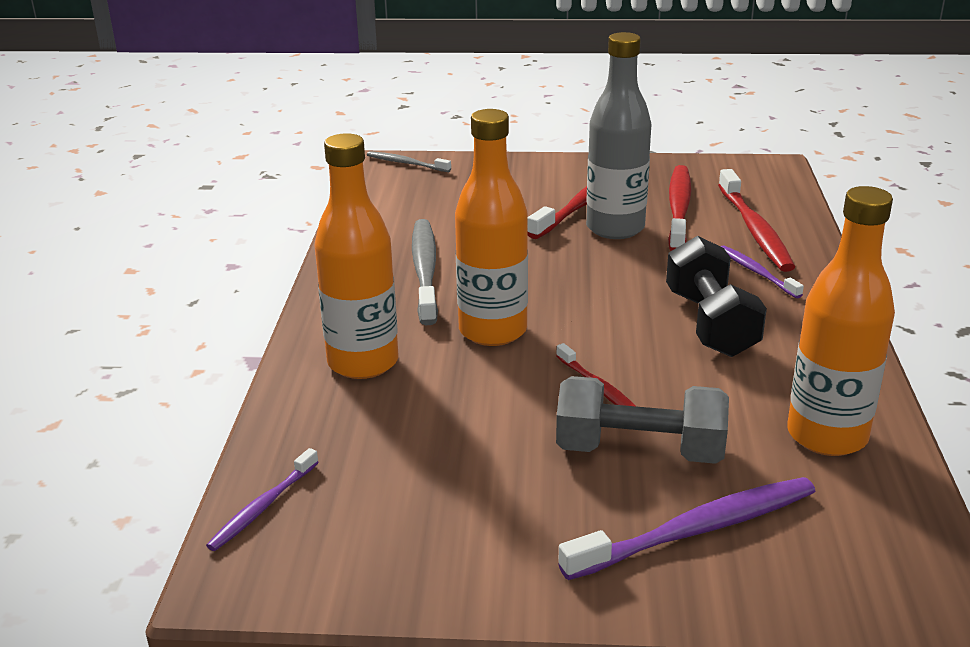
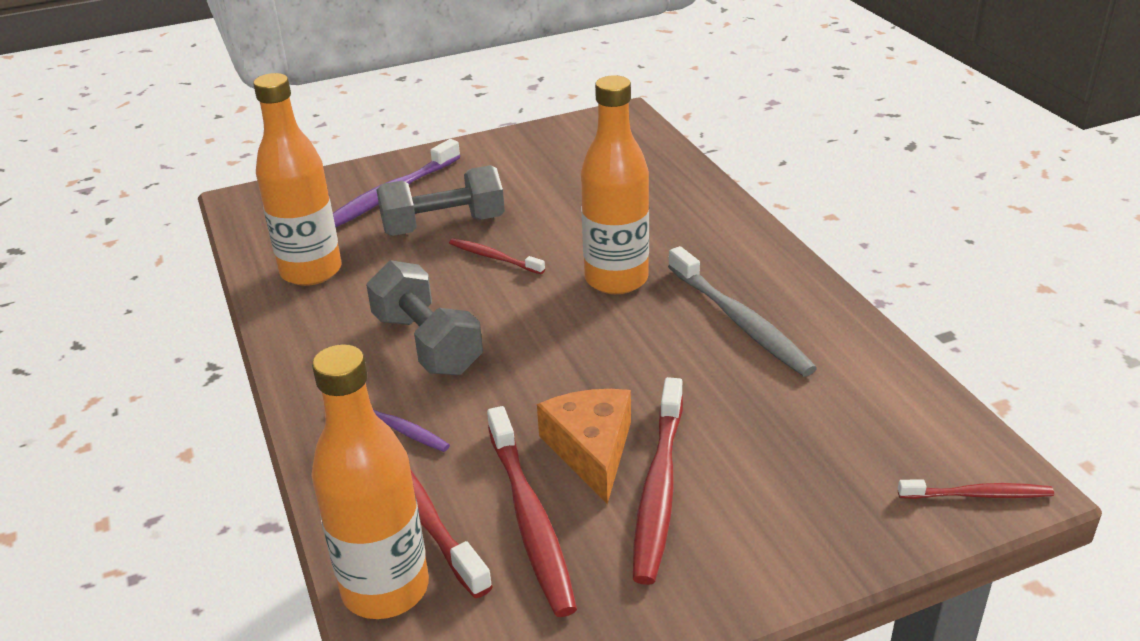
camera: 155 degrees right, 5 degrees up
(262, 507) = (647, 140): purple toothbrush -> none
(363, 362) = (690, 226): orange bottle -> orange bottle (385, 589)
(406, 163) = (978, 495): grey toothbrush -> red toothbrush
(615, 228) = (591, 450): grey bottle -> orange cheese
(710, 323) = (427, 344): black dumbbell -> grey dumbbell

